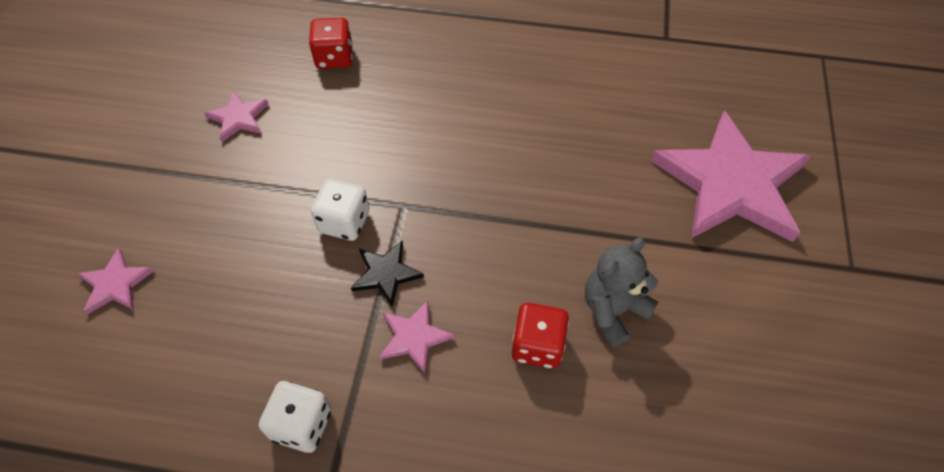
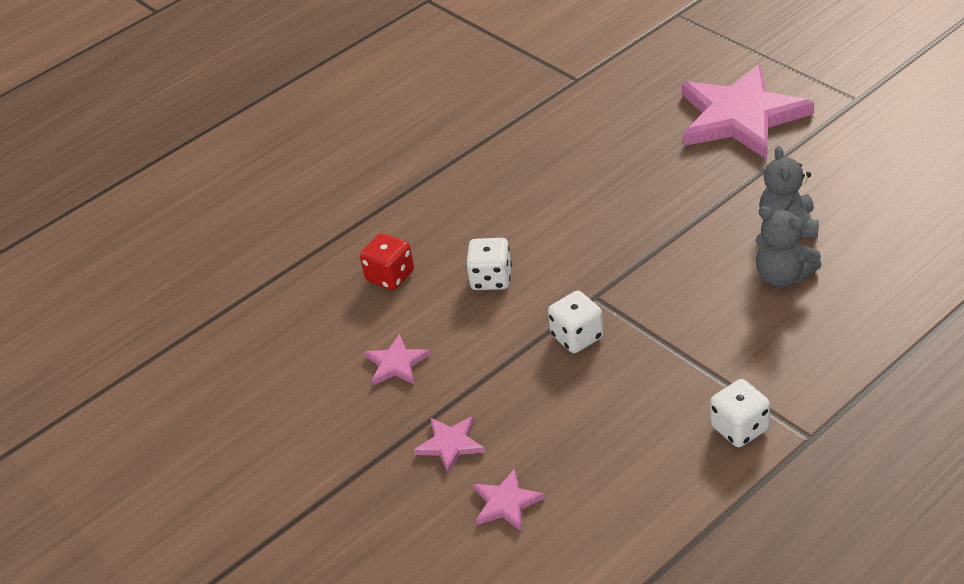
camera: 45 degrees left, 15 degrees down
(375, 122) = (491, 279): none -> white dice
(386, 274) = (649, 331): black star -> none
(414, 337) = (719, 338): pink star -> pink star (450, 444)
(537, 345) = (783, 276): red dice -> grey teddy bear

